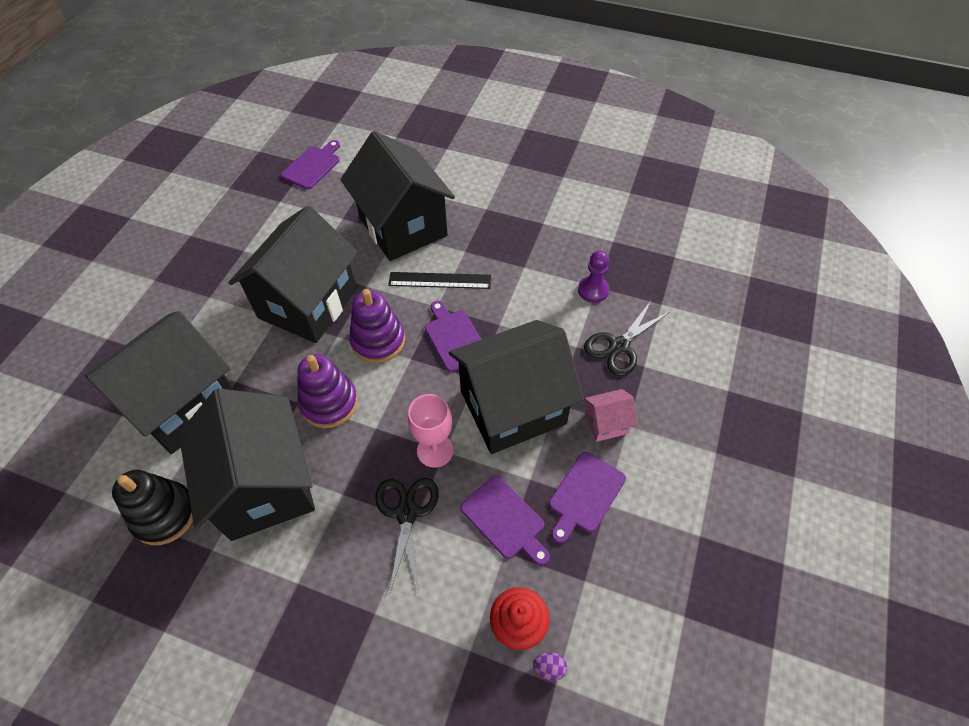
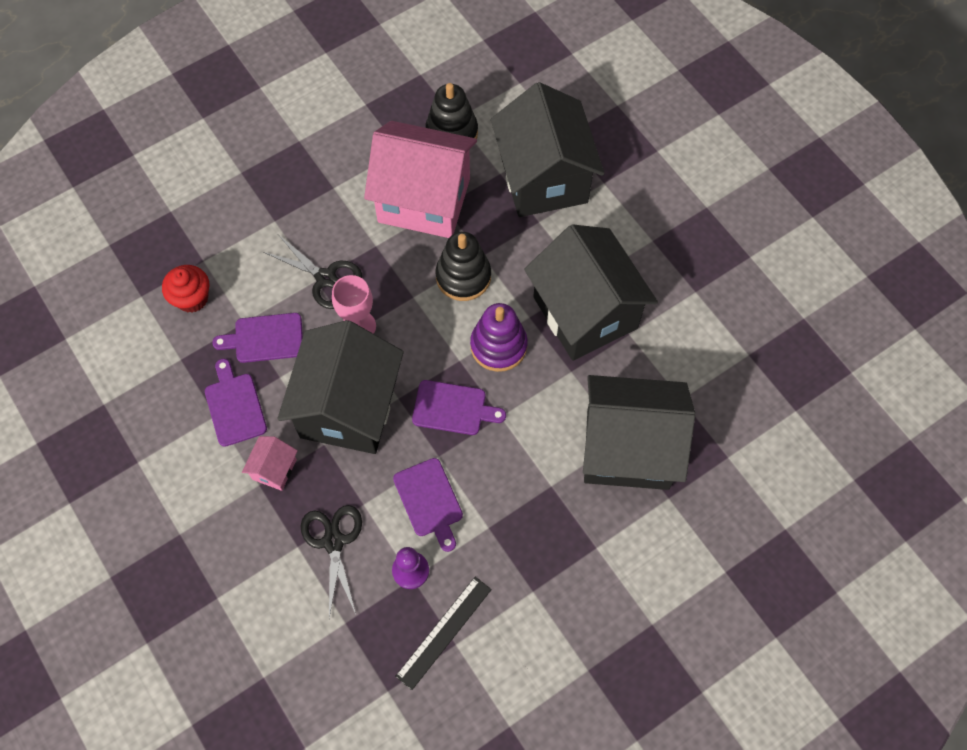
camera: 125 degrees right, 10 degrees up
(264, 486) = (424, 200): black house -> pink house
(312, 166) = (787, 413): purple cutting board -> purple cutting board (429, 501)
(329, 403) = (463, 276): purple stacking toy -> black stacking toy
(440, 280) = (530, 438): black ruler -> black ruler (444, 632)
(549, 668) = (152, 299): purple egg -> none

